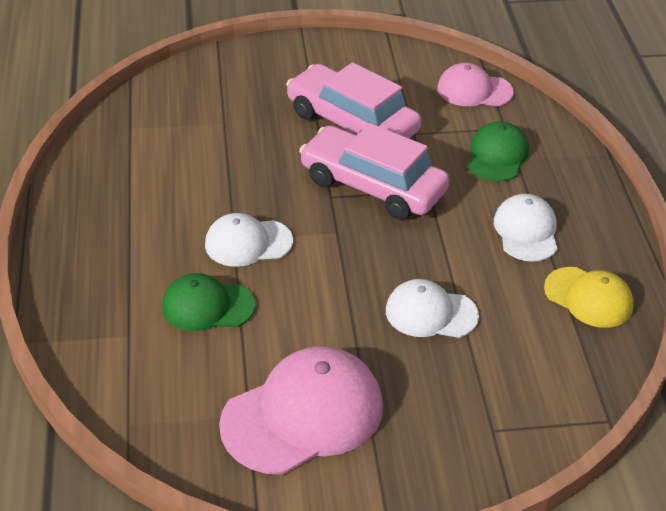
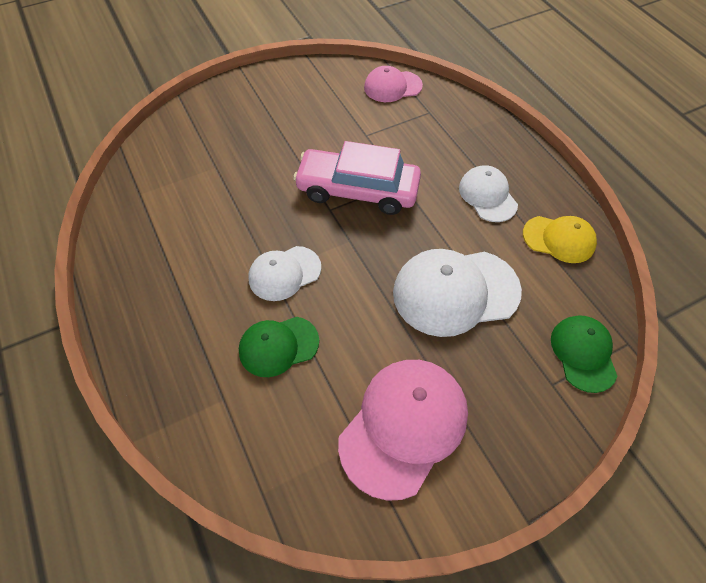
camera: 20 degrees left, 15 degrees up
(352, 122) = (316, 138): pink car -> none
(431, 313) = (455, 292): white cap -> white cap, size x1.68
(497, 156) = (435, 137): green cap -> green cap (583, 353)

